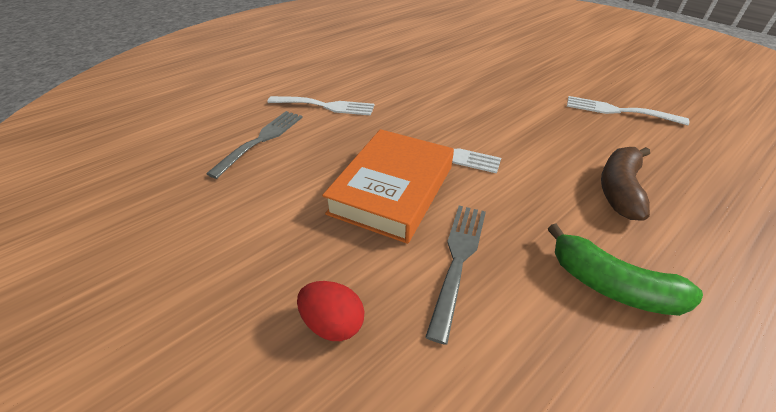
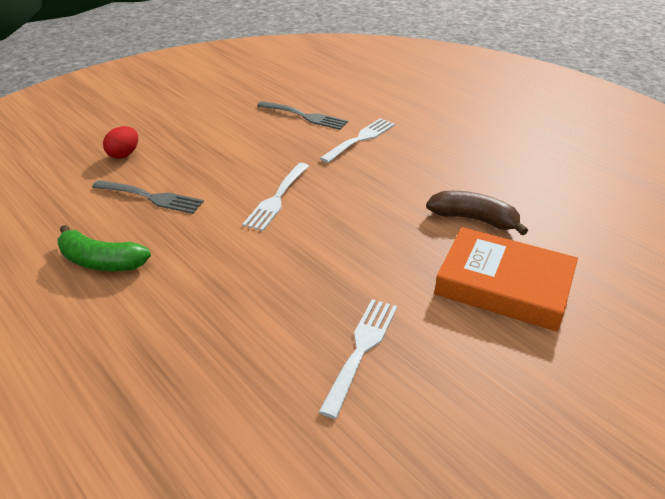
camera: 90 degrees right, 5 degrees down
(326, 106) = (360, 139): white fork -> white fork turned 150 degrees counterclockwise
(392, 189) = (231, 173): orange book -> orange book (504, 285)
(611, 285) = (101, 262): green banana -> green banana turned 105 degrees counterclockwise
(619, 189) = (202, 299): brown banana -> brown banana (474, 219)

